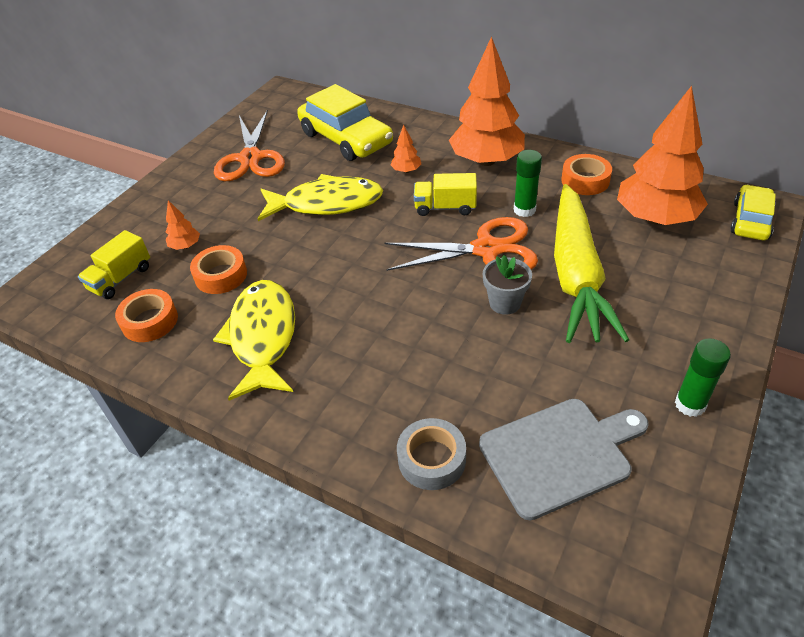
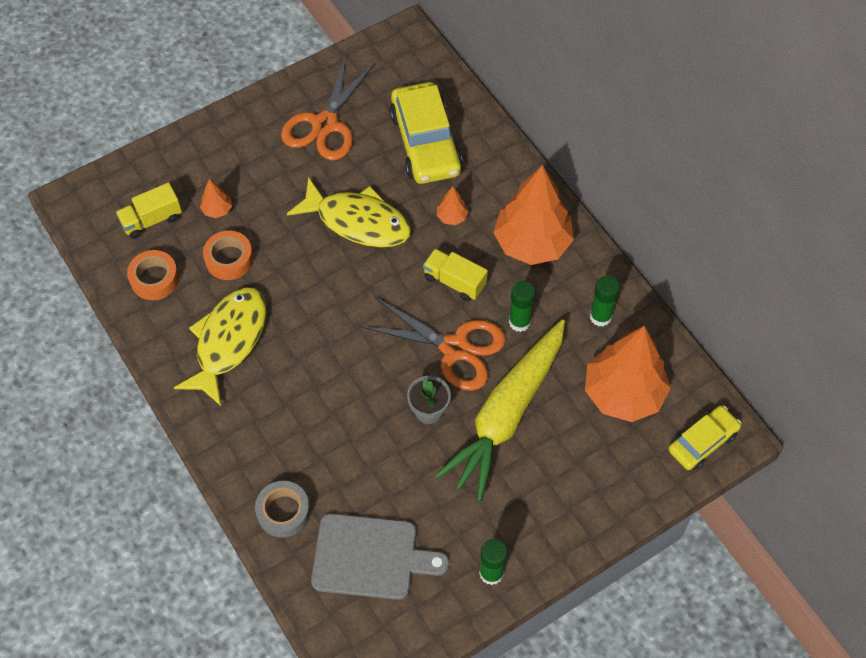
camera: 25 degrees right, 15 degrees up
(585, 180) = (600, 317): orange tape -> green glue stick

